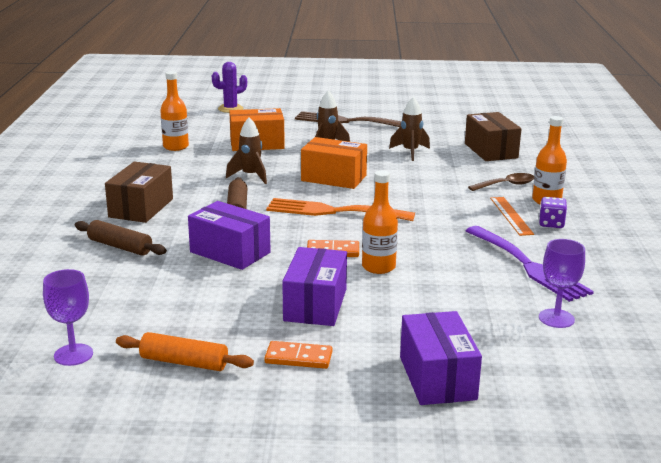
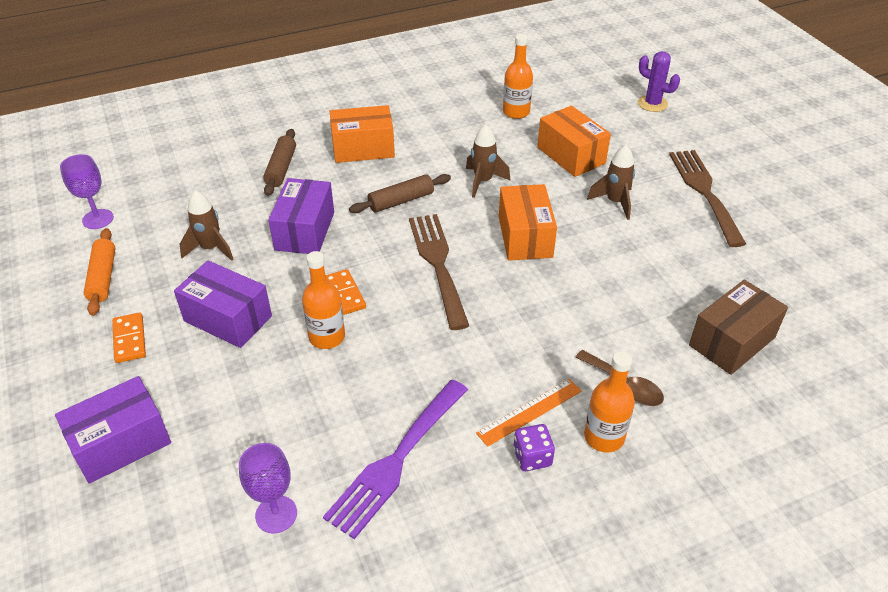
camera: 65 degrees right, 20 degrees up
(141, 208) = (363, 148): brown box -> orange box
(315, 305) = (228, 318): purple box -> purple box turned 45 degrees clockwise
(333, 211) = (438, 264): orange fork -> brown fork
(410, 152) = (655, 271): brown rocket -> brown rocket (211, 248)

